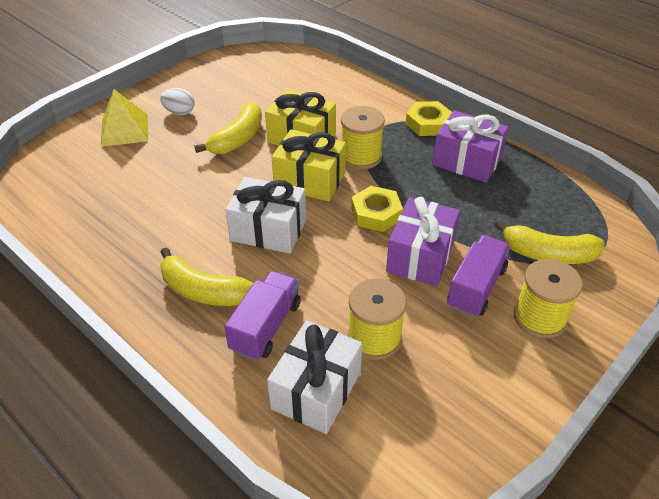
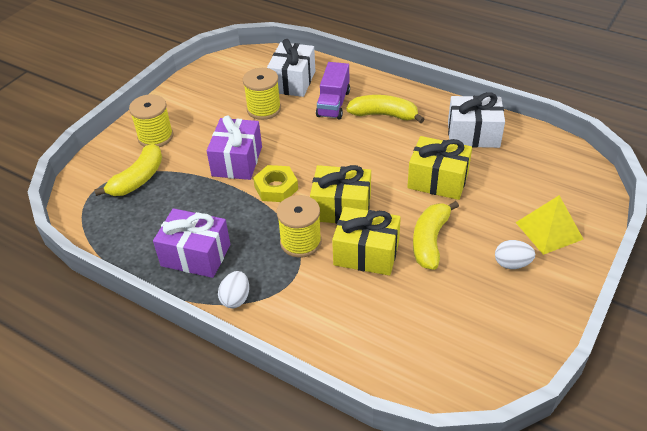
camera: 170 degrees right, 0 degrees up
(192, 191) = (438, 180): none -> yellow gift
(268, 230) = (358, 160): white gift -> white gift (473, 134)
(428, 123) = (236, 298): yellow nut -> white egg
(476, 287) = (197, 147): purple truck -> none
(548, 254) = (138, 179): yellow banana -> yellow banana turned 120 degrees clockwise

